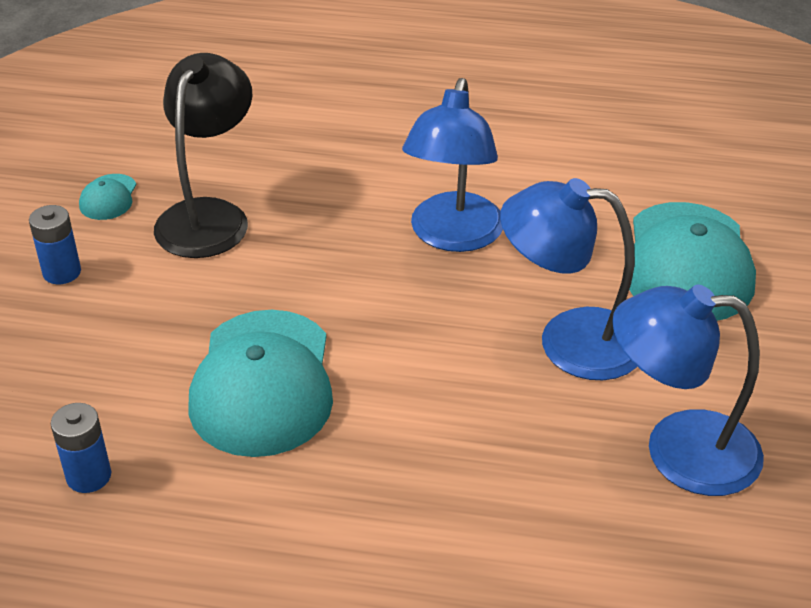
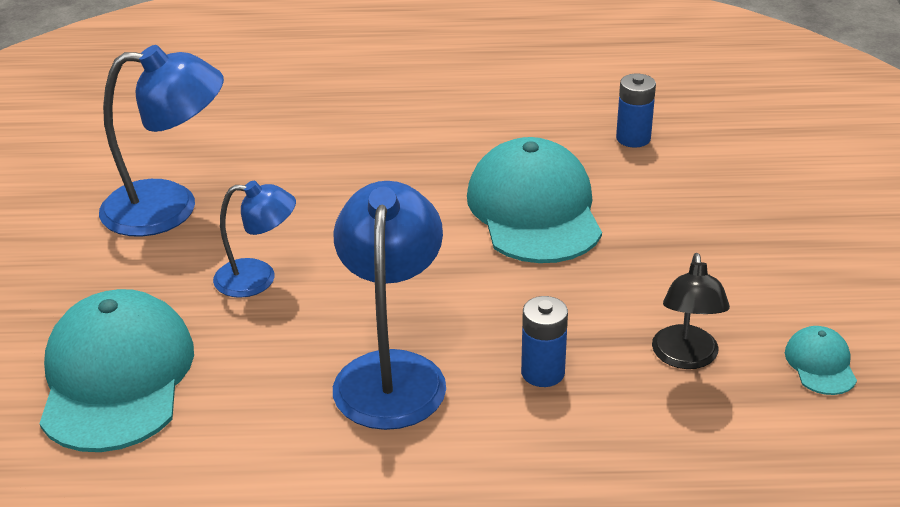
camera: 170 degrees right, 5 degrees down
(62, 272) = (792, 275): blue battery -> blue battery (542, 372)
(209, 216) = (685, 358): black lamp -> black lamp, size x0.60
(569, 341) = (258, 278): blue lamp -> blue lamp, size x0.60

